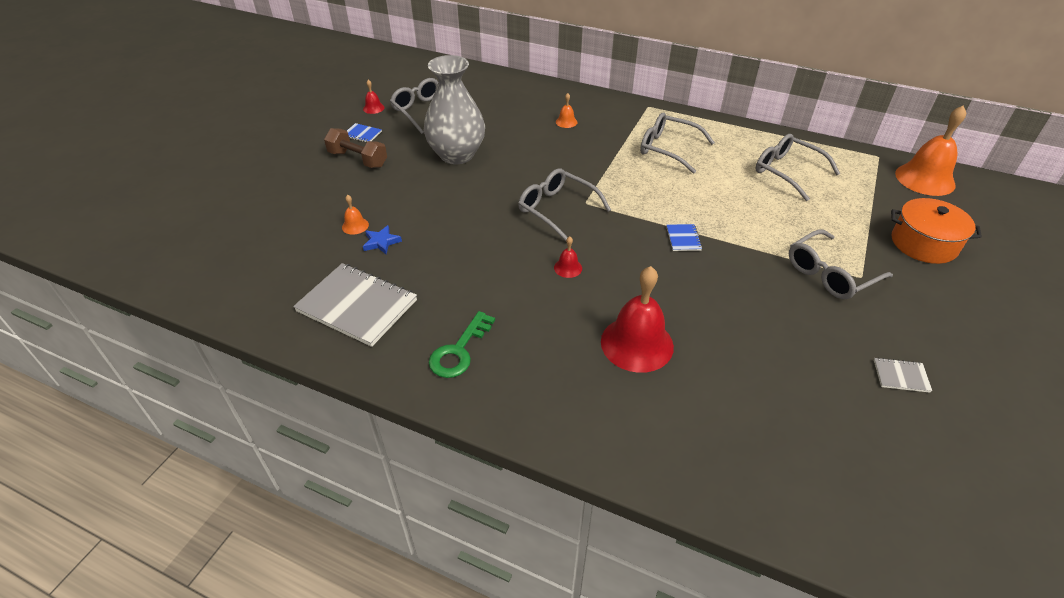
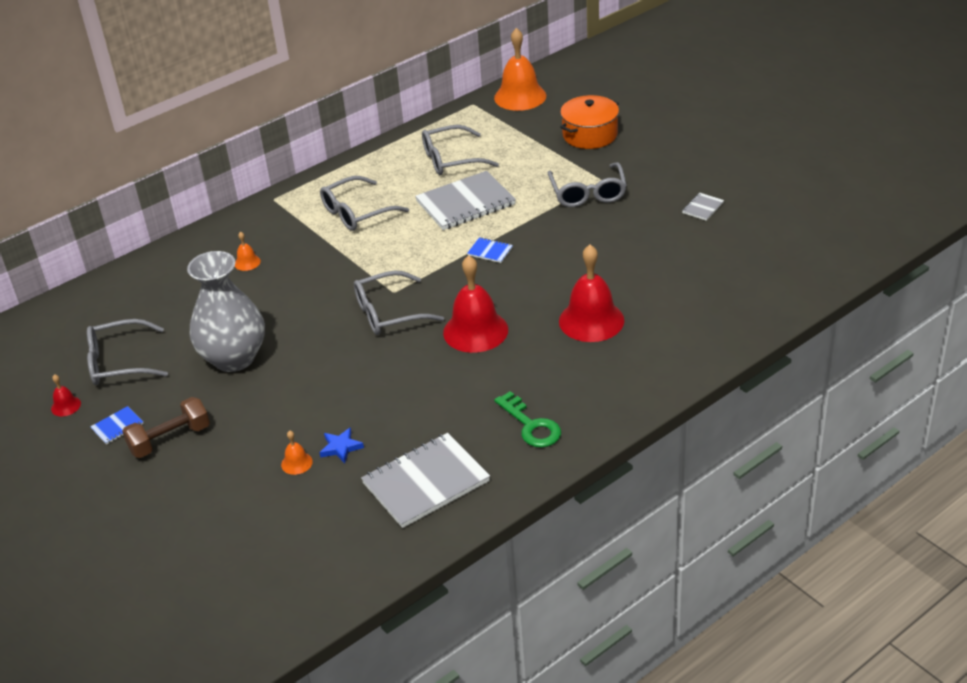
camera: 60 degrees left, 5 degrees down
(568, 268) = (475, 331): red bell -> red bell, size x2.28
(736, 201) = (465, 203): none -> grey notebook

